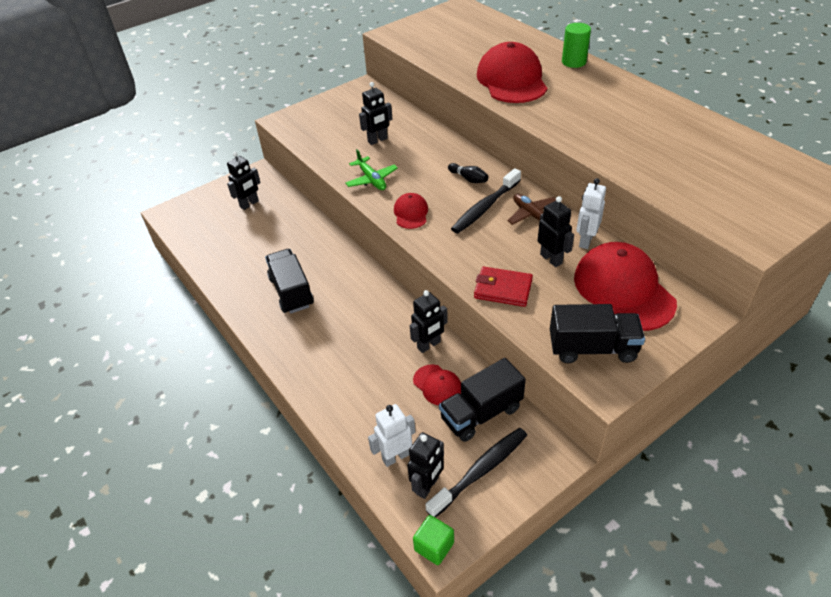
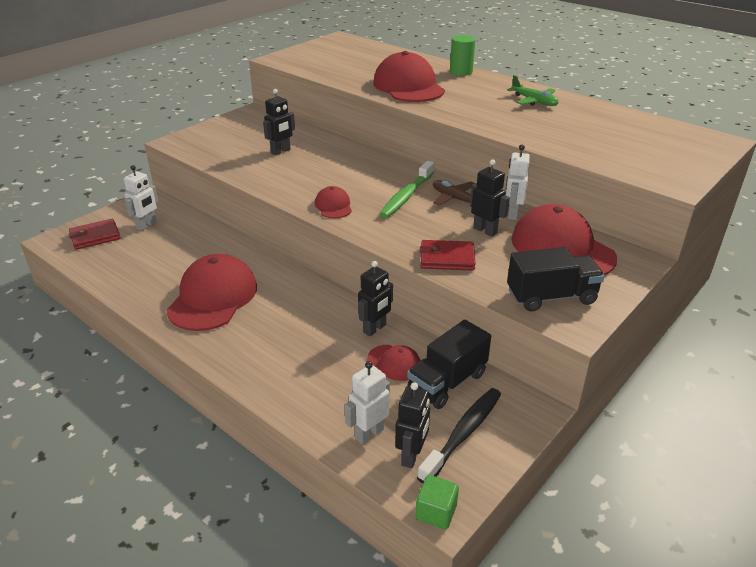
camera: 15 degrees left, 10 degrees down
(203, 212) = (95, 237): none -> red wallet
(249, 204) = (146, 225): black robot -> white robot
(291, 292) = (213, 297): black truck -> red cap
(371, 179) = (284, 182): green plane -> green plane (534, 101)
(468, 179) = (382, 175): black bowling pin -> none
(485, 207) = (406, 196): black toothbrush -> green toothbrush

